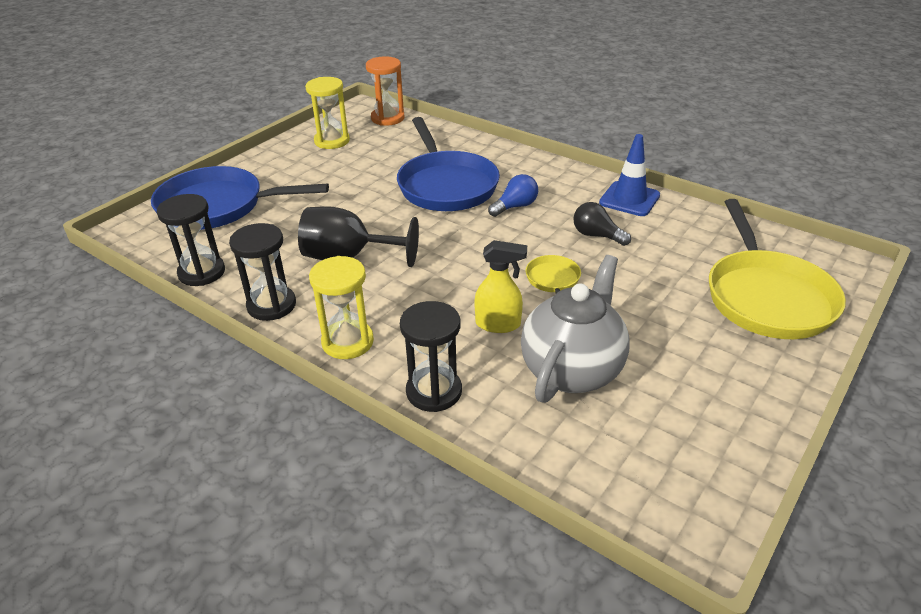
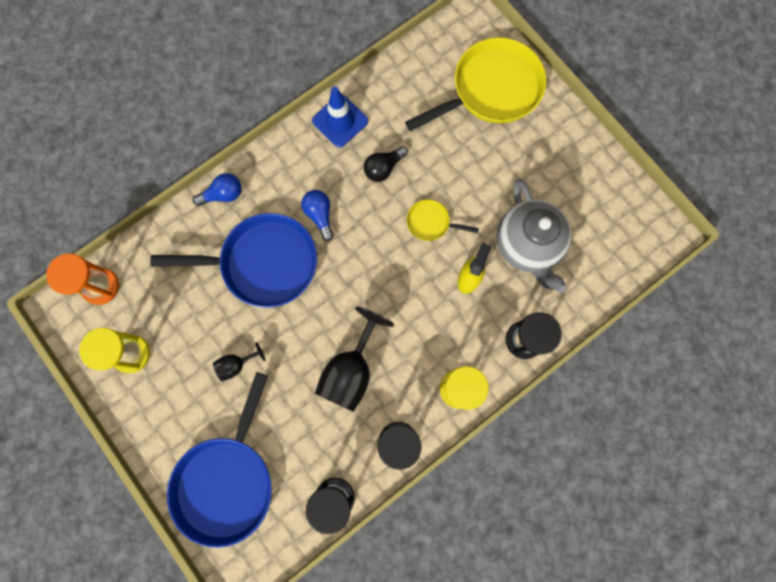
camera: 75 degrees left, 40 degrees up
(336, 190) = (236, 364): none -> black goblet
(503, 153) = (223, 194): none -> blue light bulb
(572, 370) = (527, 246): grey teapot -> grey teapot turned 150 degrees counterclockwise
(766, 297) = (491, 90): yellow pan -> yellow pan turned 45 degrees counterclockwise

